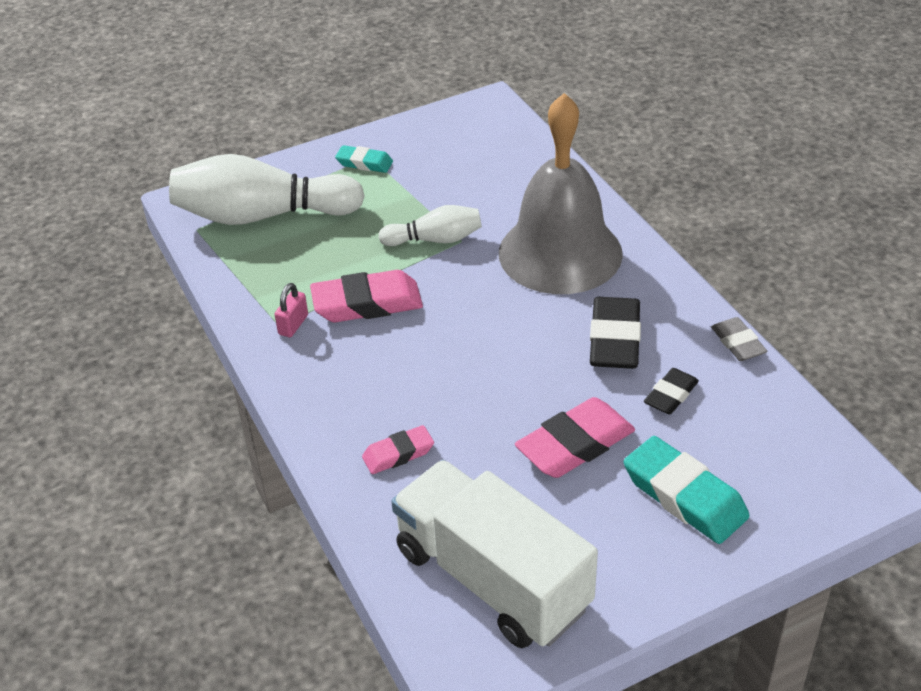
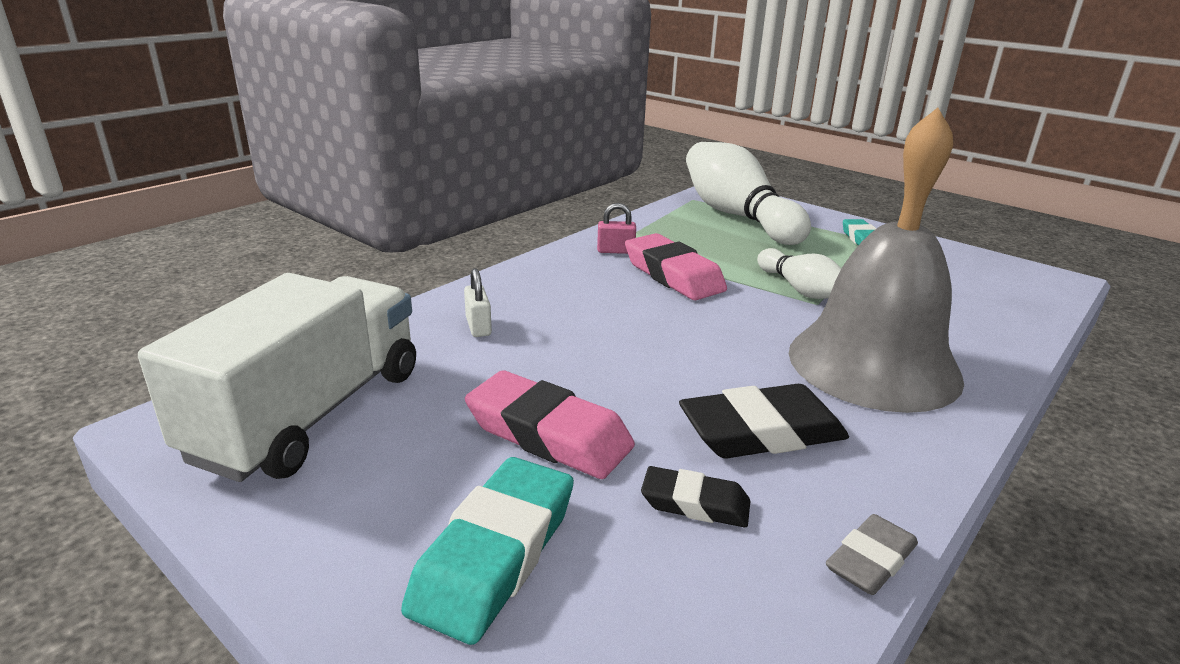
camera: 65 degrees right, 15 degrees down
(398, 454) = (478, 326): pink eraser -> white padlock

